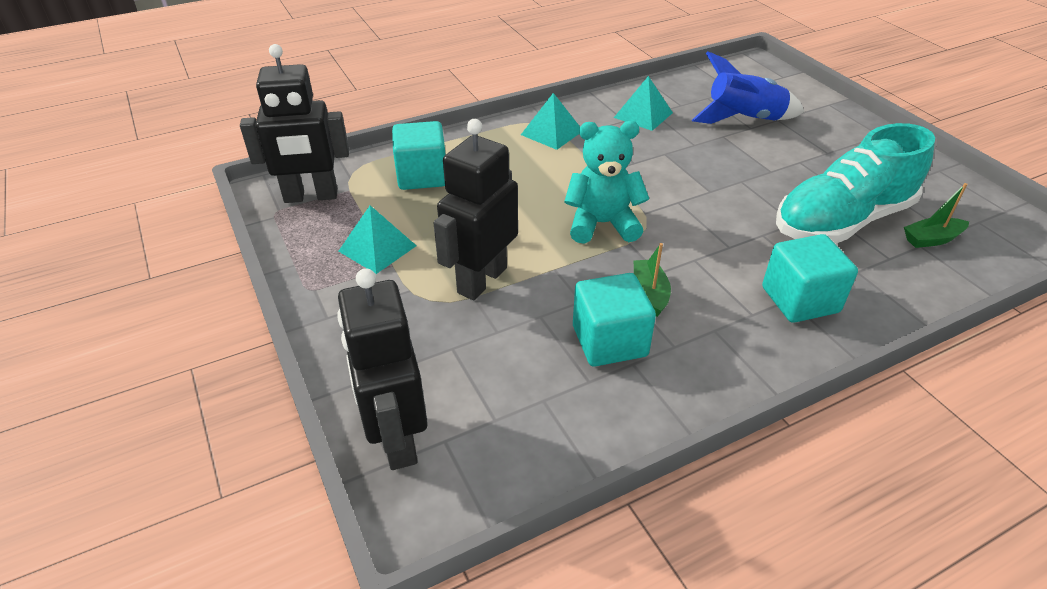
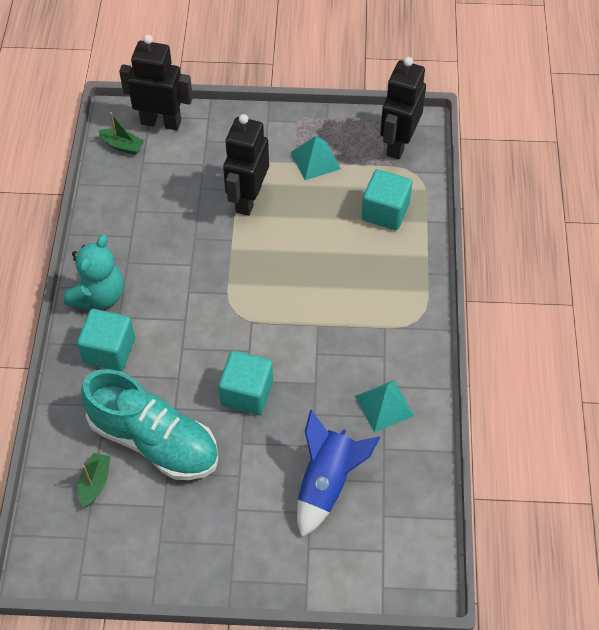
camera: 120 degrees right, 15 degrees up
(481, 280) = (248, 199): black robot -> black robot turned 135 degrees counterclockwise
(552, 132) = (396, 321): turquoise pyramid -> none
(602, 224) = (256, 289): turquoise teddy bear -> turquoise teddy bear (99, 295)
(609, 341) = (154, 234): turquoise cube -> turquoise cube (247, 393)
(650, 293) = (174, 275): green boat -> green boat (122, 146)
(842, 221) = (154, 441): turquoise shoe -> turquoise shoe turned 120 degrees clockwise

